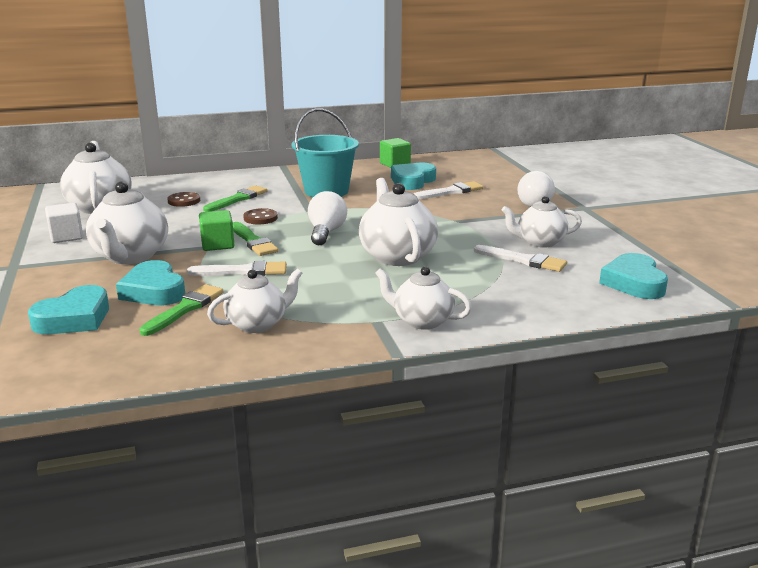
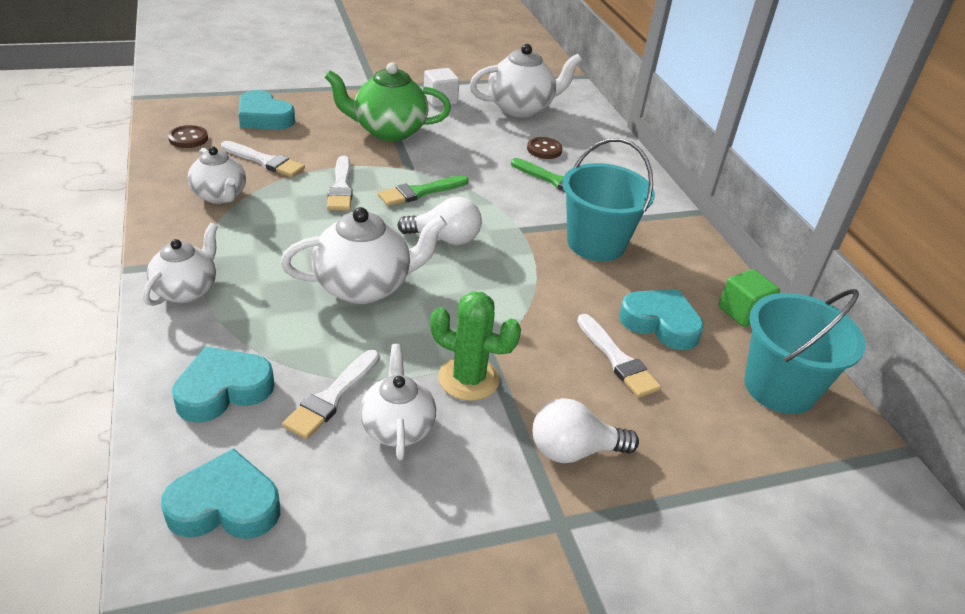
camera: 85 degrees right, 15 degrees up
(130, 256) = (388, 131): white teapot -> green teapot
(154, 291) = (307, 146): turquoise heart -> turquoise heart (223, 390)
(184, 309) = (264, 161): green brush -> white brush
(217, 244) = (413, 172): green cube -> none
(260, 218) = (492, 196): brown button -> brown button (188, 138)
(459, 163) = (779, 387): none -> turquoise bucket
(486, 225) = (468, 379): none -> green cactus

